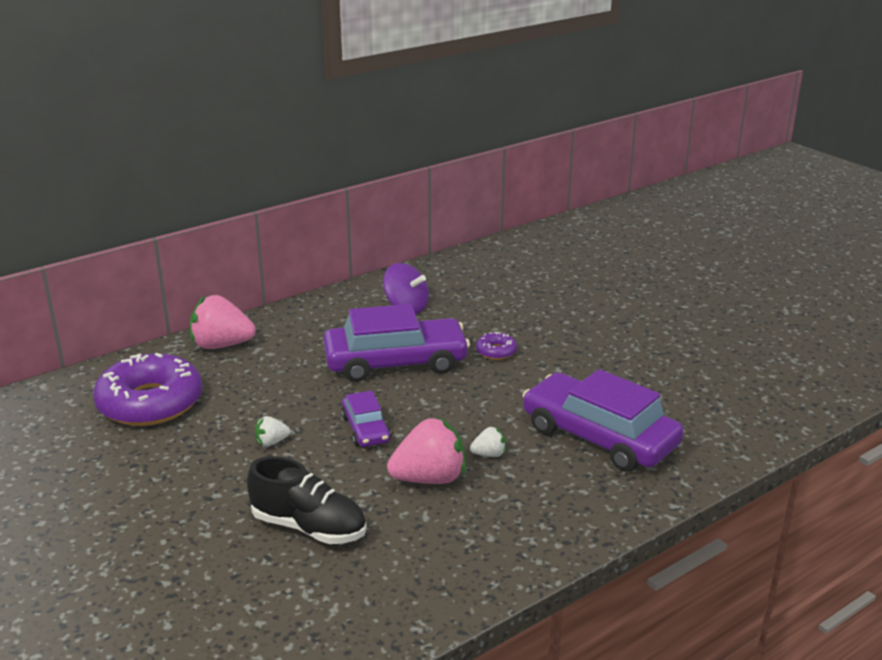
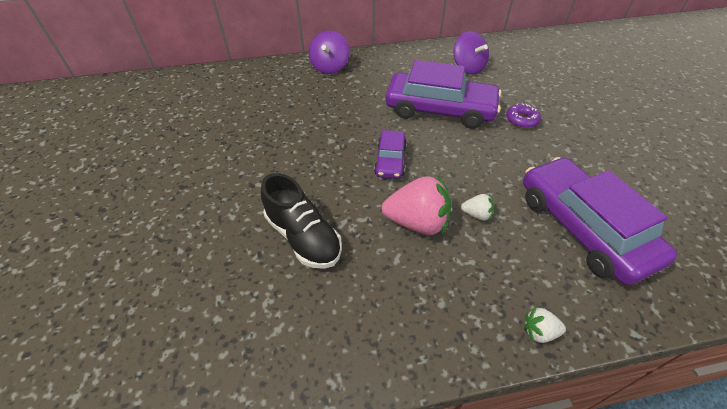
camera: 25 degrees right, 20 degrees up
(150, 403) = (262, 98): purple donut -> none
(221, 345) = (330, 67): pink strawberry -> purple spinning top
(271, 442) = (319, 151): white strawberry -> white strawberry (539, 332)

